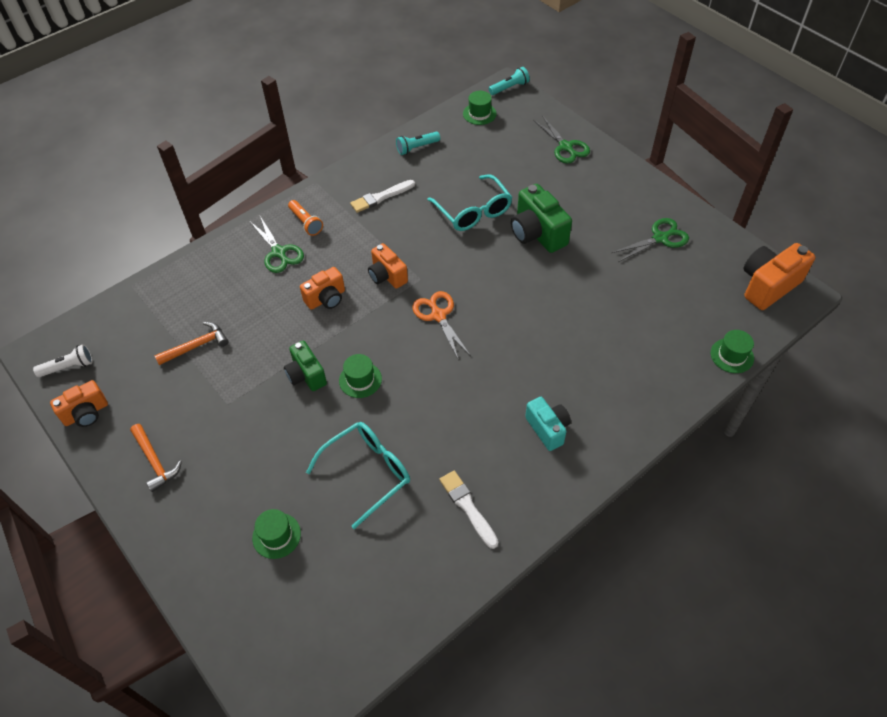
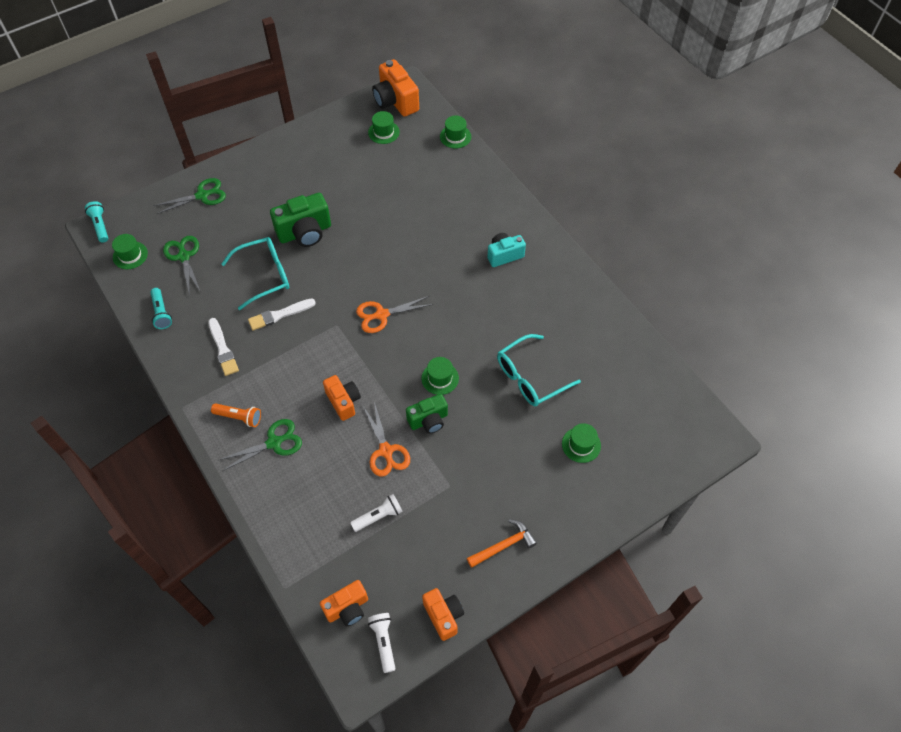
camera: 85 degrees left, 5 degrees up
(197, 346) = (378, 516): orange hammer -> white flashlight
(269, 342) = (386, 451): none -> orange scissors
(306, 223) = (239, 417): orange flashlight -> orange flashlight turned 45 degrees clockwise
(368, 472) = (530, 377): turquoise glasses -> turquoise glasses turned 90 degrees counterclockwise
(387, 276) = (327, 350): orange camera -> orange camera (347, 608)
(468, 507) = (565, 313): white brush -> white brush (279, 315)
(660, 238) = (332, 152): green scissors -> green scissors (184, 256)
(710, 281) = (383, 132): none -> green hat

